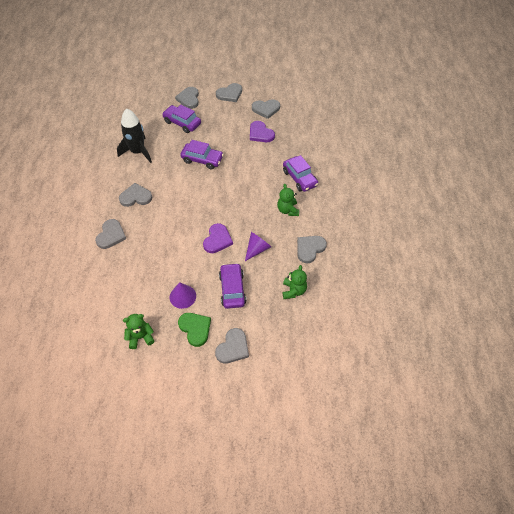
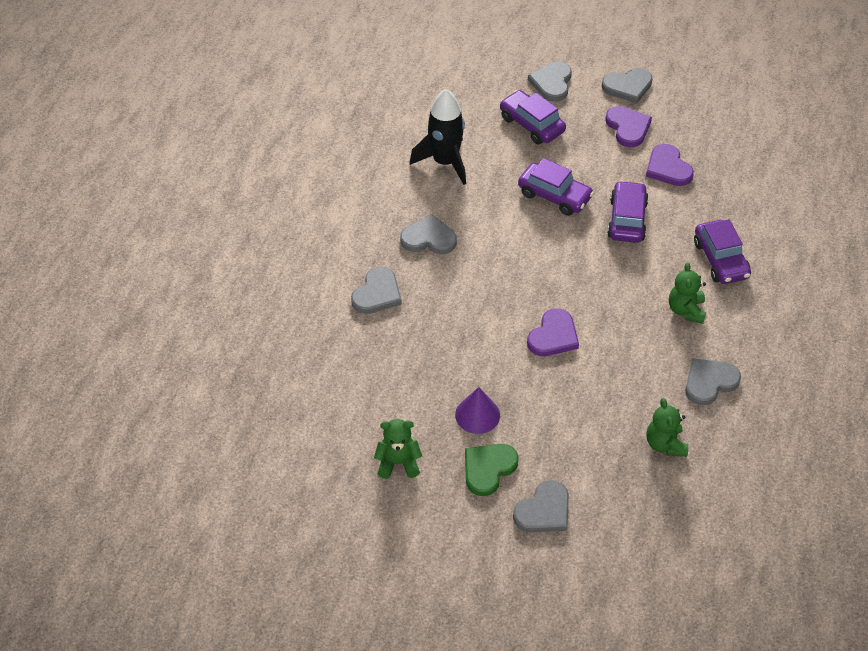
camera: 15 degrees right, 5 degrees down
(195, 328) = (488, 469): green heart -> green heart turned 120 degrees counterclockwise
(232, 289) = (562, 420): purple car -> purple car (627, 219)
(234, 116) = (628, 128): none -> purple heart
(257, 249) = (618, 365): purple cone -> none
(266, 109) = (688, 125): grey heart -> none
(293, 291) = (665, 444): green teddy bear -> green teddy bear turned 150 degrees clockwise

